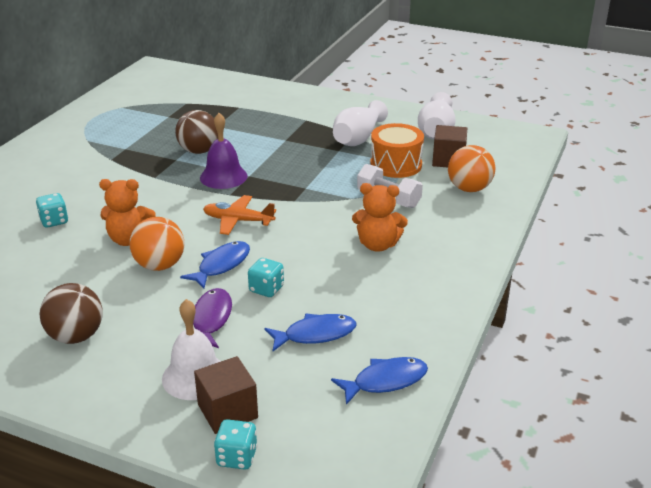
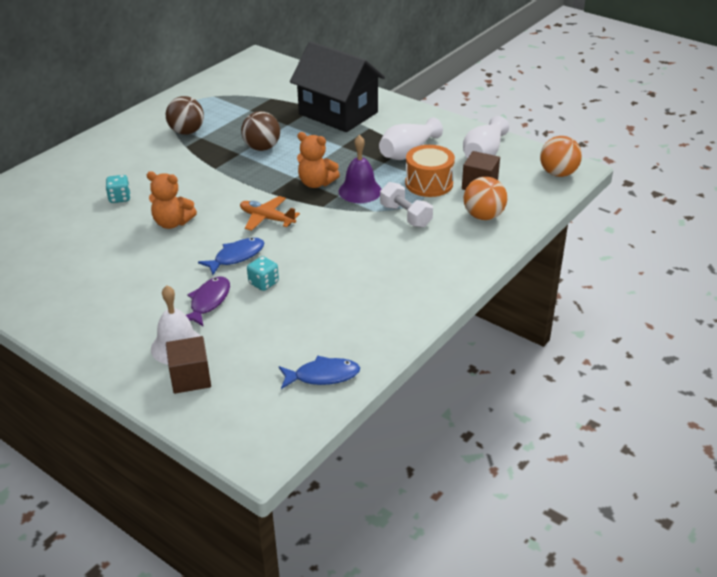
camera: 15 degrees right, 5 degrees up
(76, 336) = (101, 299): brown ball -> brown ball (187, 132)
(160, 265) = (187, 249): orange ball -> orange ball (558, 173)
(223, 176) = (272, 175): purple bell -> purple bell (360, 191)
(237, 457) = (182, 414): turquoise dice -> none
(266, 110) = (338, 113): none -> black house
(315, 334) = (285, 328): blue fish -> none
(378, 245) = (374, 258): orange teddy bear -> orange teddy bear (316, 183)

